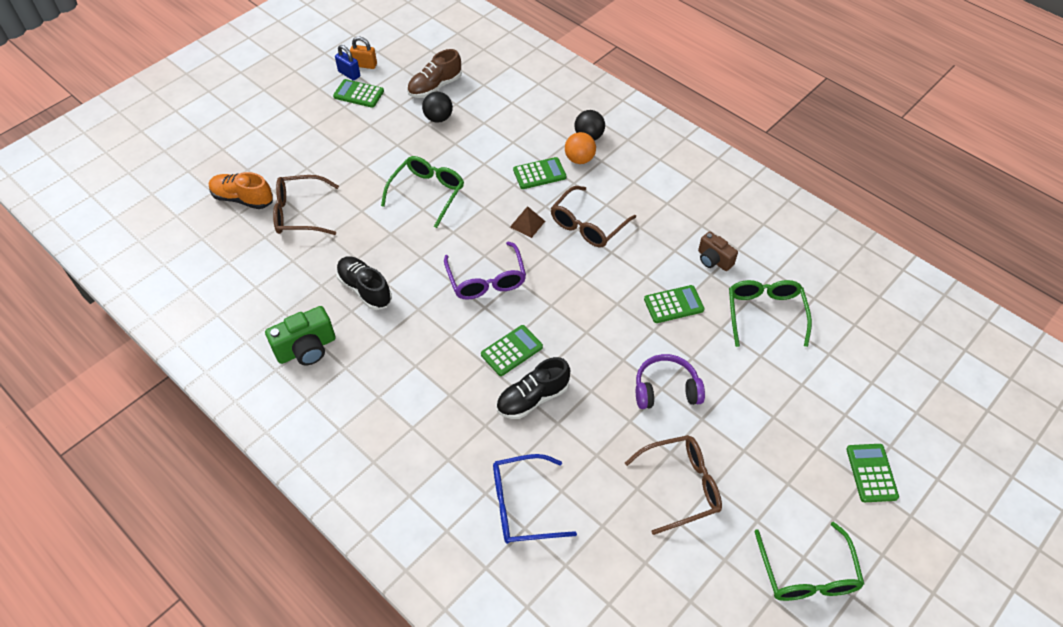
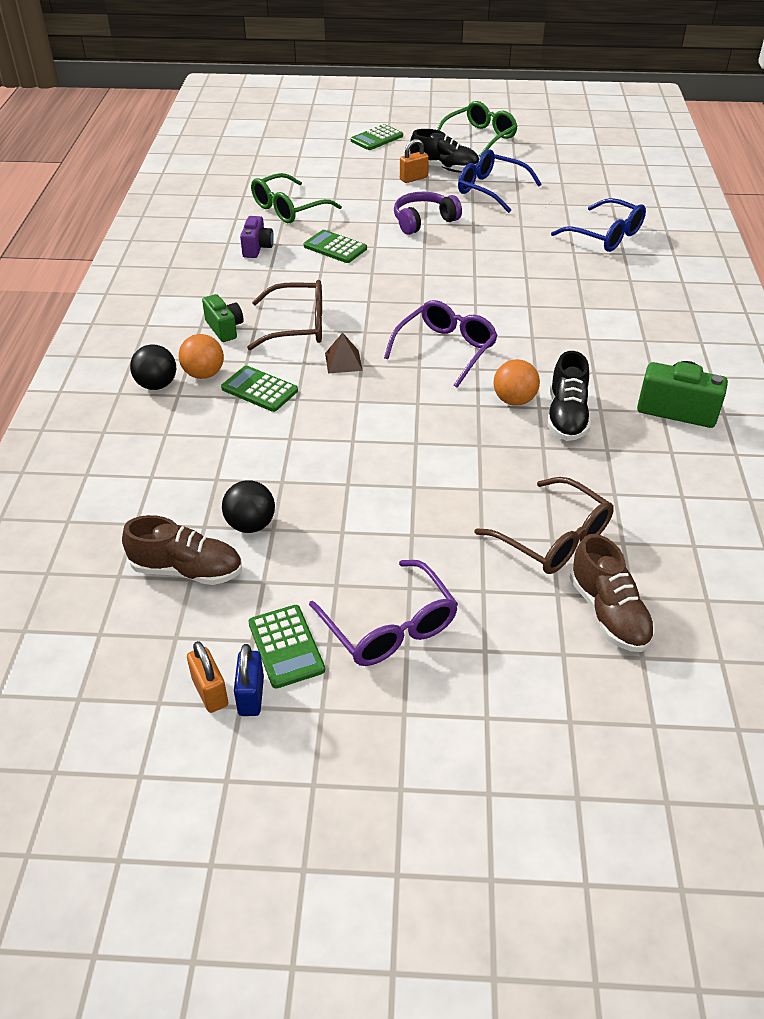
camera: 130 degrees left, 10 degrees down
(243, 199) = (608, 612): orange shoe -> brown shoe
(329, 127) = (389, 626): none -> purple glasses
(405, 276) = (514, 400): none -> orange ball
(427, 193) = (389, 453): green glasses -> none
(512, 351) = (497, 299): green calculator -> none
(533, 398) = (522, 269): black shoe -> black shoe (444, 168)
(620, 190) = (224, 328): none -> green camera
(666, 389) = (423, 221): purple headphones -> purple headphones turned 105 degrees clockwise
(680, 486) = (491, 189): brown glasses -> blue glasses
(713, 260) = (257, 248): brown camera -> purple camera
(753, 440) = (413, 178): none -> orange padlock

